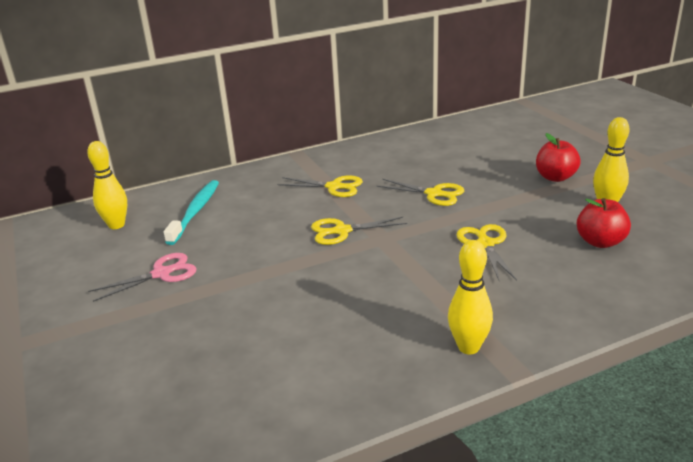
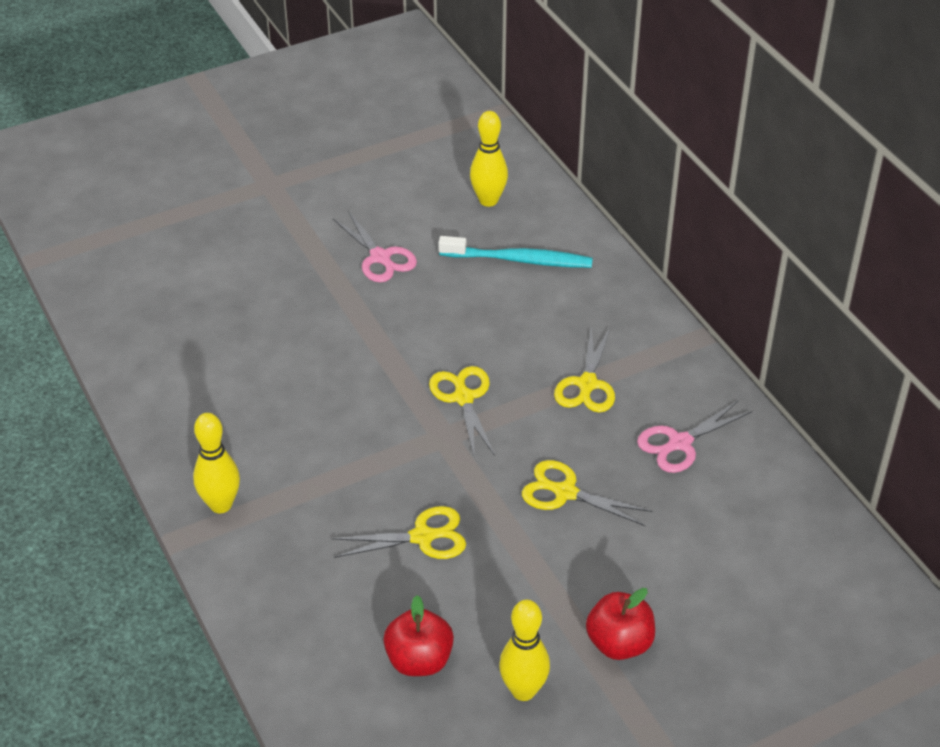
camera: 85 degrees right, 15 degrees up
(390, 160) = (679, 443): none -> pink scissors
(434, 194) = (564, 492): yellow scissors -> yellow scissors turned 90 degrees clockwise

